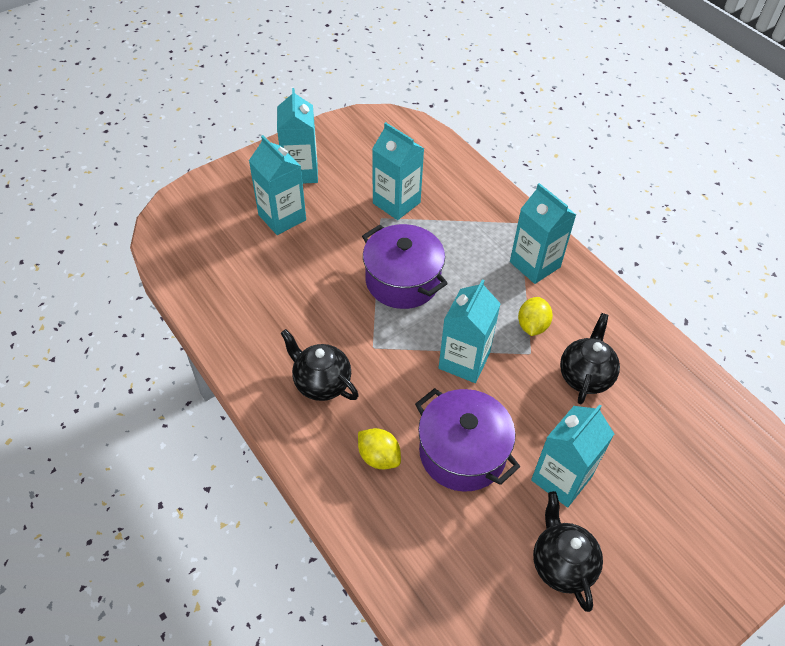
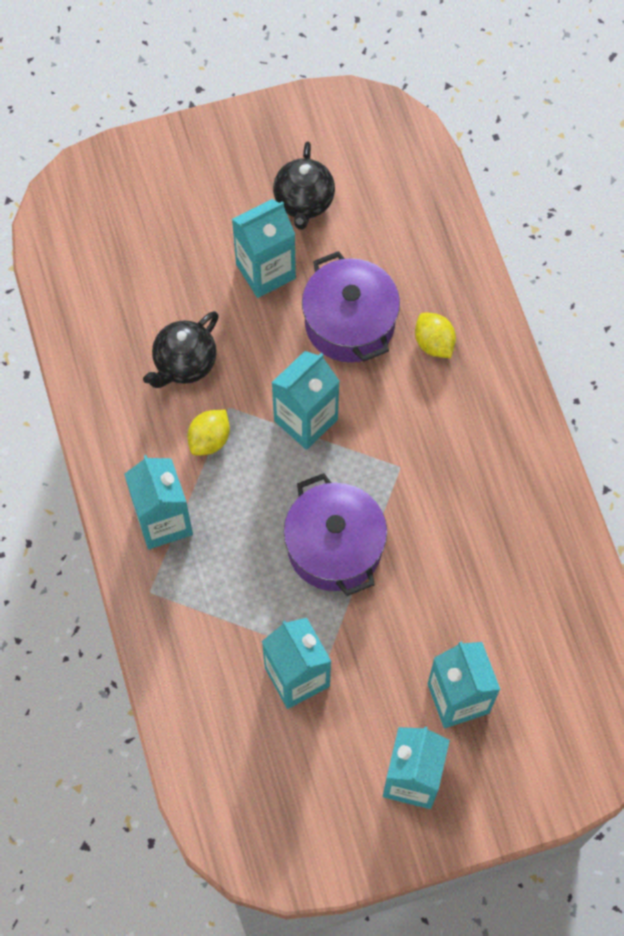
camera: 160 degrees left, 15 degrees up
(321, 383) = (469, 440): black teapot -> none

